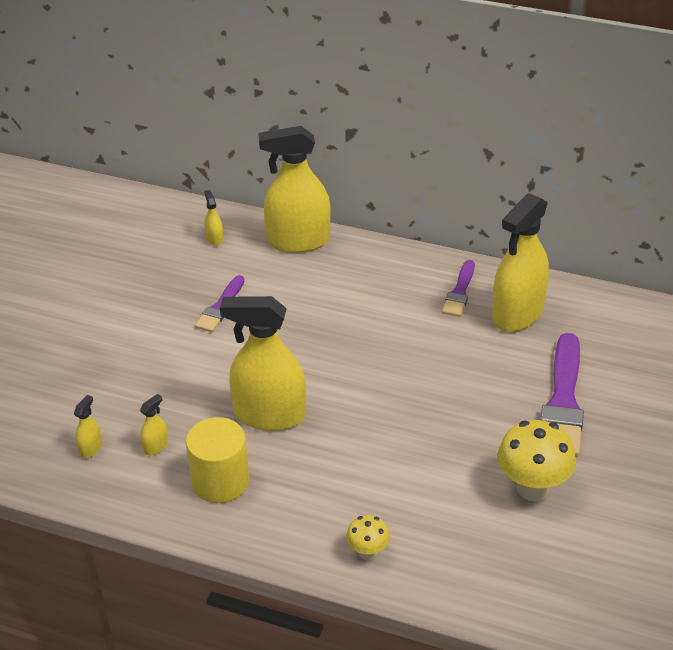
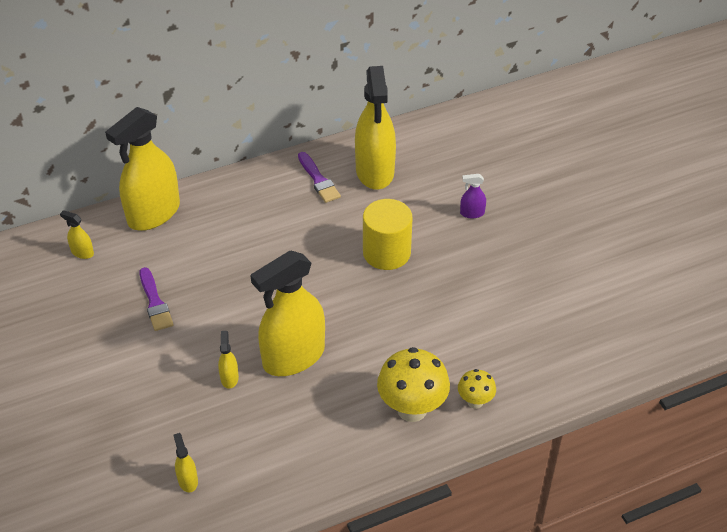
camera: 45 degrees left, 5 degrees up
(155, 446) = (237, 441): yellow spray bottle -> yellow spray bottle (229, 378)
(220, 481) = (318, 430): yellow cylinder -> yellow cylinder (386, 253)
(532, 488) = (521, 283): yellow mushroom -> yellow mushroom (412, 409)
(563, 401) = (472, 213): purple brush -> purple spray bottle

